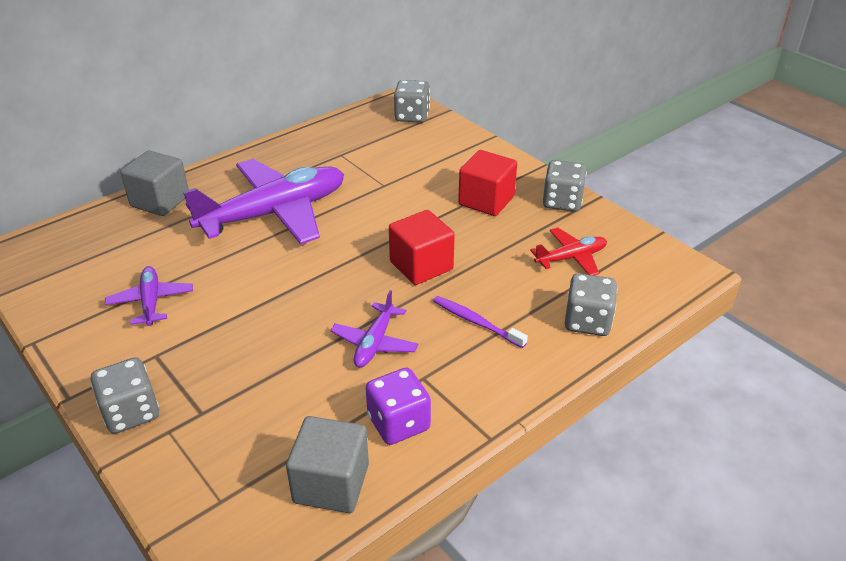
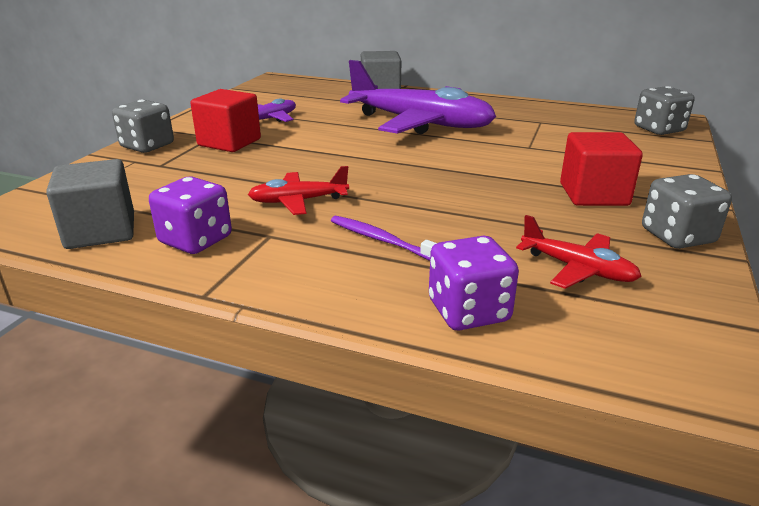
camera: 60 degrees right, 10 degrees down
(375, 343) = (298, 201): purple plane -> red plane
(421, 265) = (435, 192): red cube -> red cube (229, 142)
(476, 322) = (382, 240): purple toothbrush -> purple toothbrush turned 60 degrees counterclockwise
(587, 321) = (468, 311): grey dice -> purple dice

